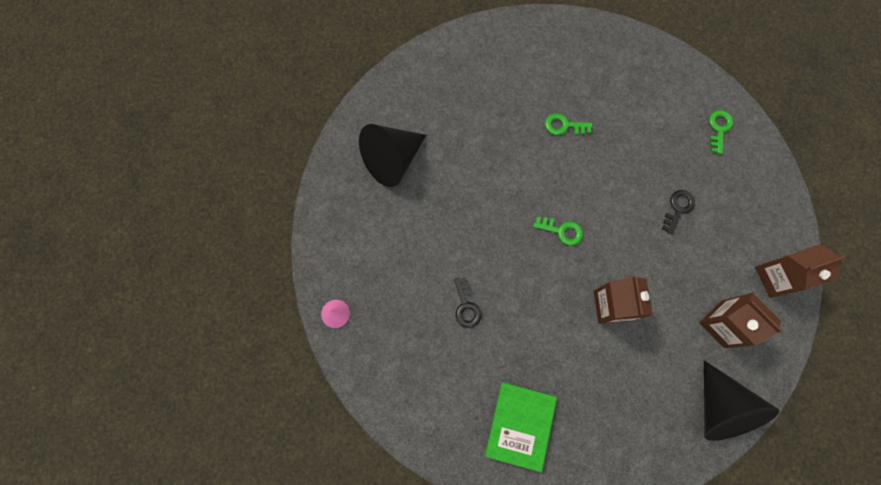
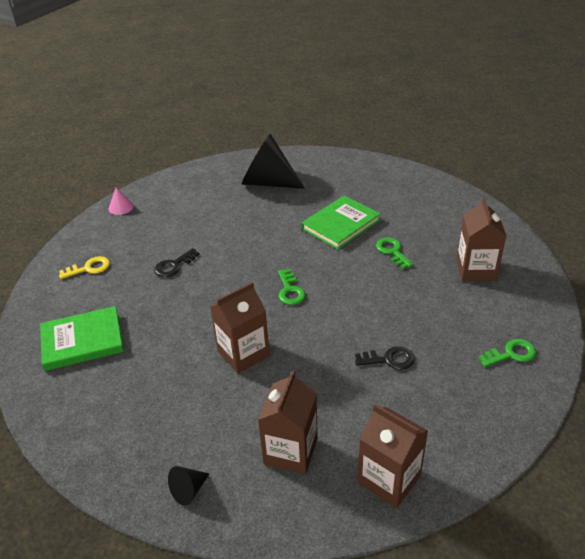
camera: 60 degrees right, 35 degrees down
(419, 383) = (89, 268): none -> yellow key
(501, 140) = (341, 224): none -> green book
(623, 85) = (475, 270): none -> brown carton
(719, 408) = (188, 490): black cone -> black cone, size x0.42

